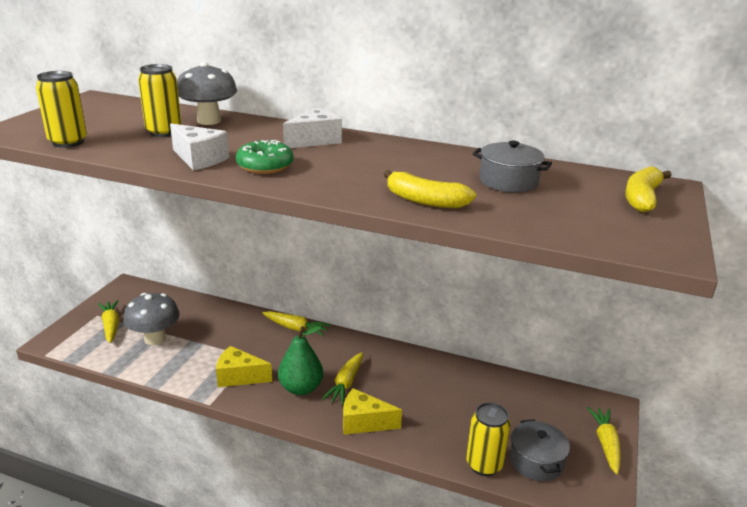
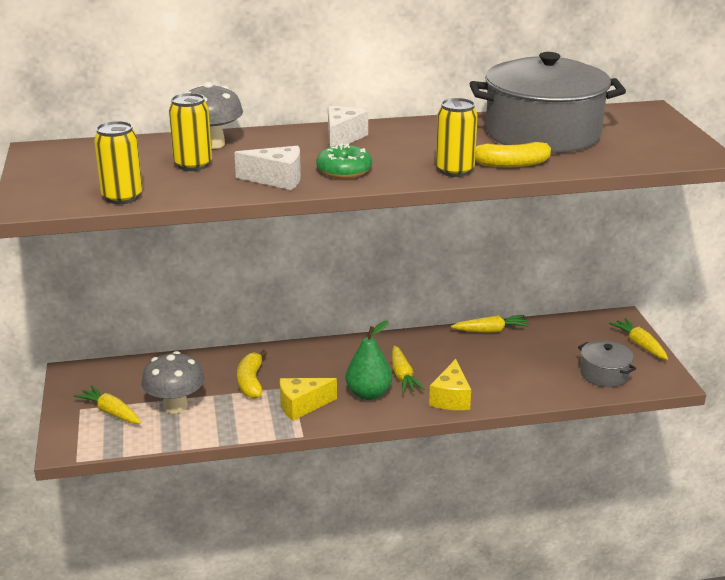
camera: 30 degrees left, 0 degrees up
(296, 328) = (304, 349): yellow carrot -> yellow carrot (491, 330)
(364, 422) = (451, 398): yellow cheese -> yellow cheese turned 60 degrees counterclockwise
(484, 464) = (571, 391): yellow can -> yellow can (455, 171)
(508, 181) = (543, 133): grey pot -> grey pot, size x2.20
(642, 198) = (644, 123): yellow banana -> yellow banana (251, 382)

